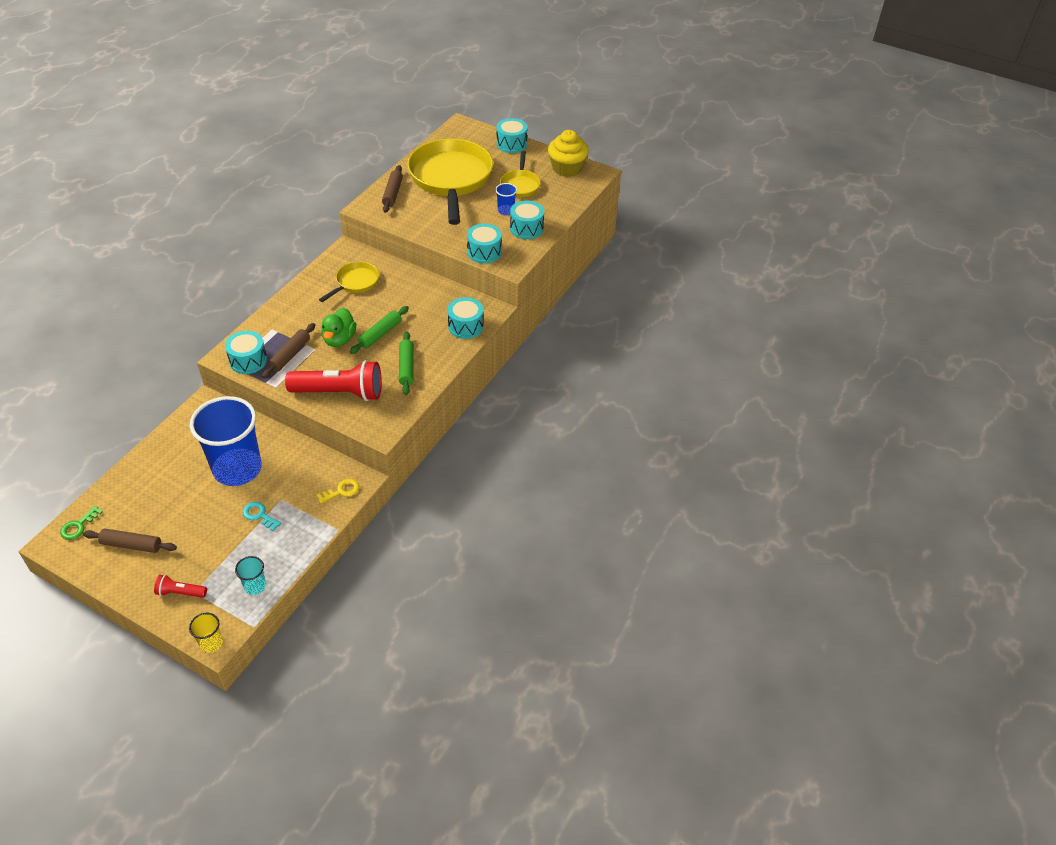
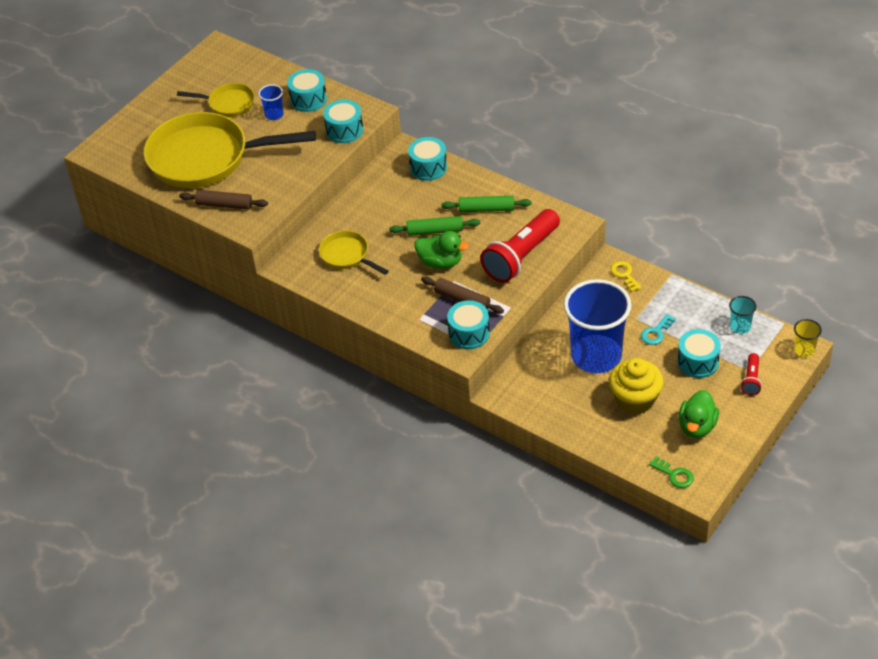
camera: 80 degrees left, 0 degrees up
(131, 545) = (697, 426): brown rolling pin -> green duck
(340, 393) = (521, 256): red flashlight -> red flashlight turned 150 degrees counterclockwise
(380, 334) = (435, 231): green rolling pin -> green rolling pin turned 45 degrees counterclockwise
(511, 144) = (145, 110): turquoise drum -> turquoise drum (698, 362)
(567, 168) = (204, 68): yellow cupcake -> yellow cupcake (635, 399)

